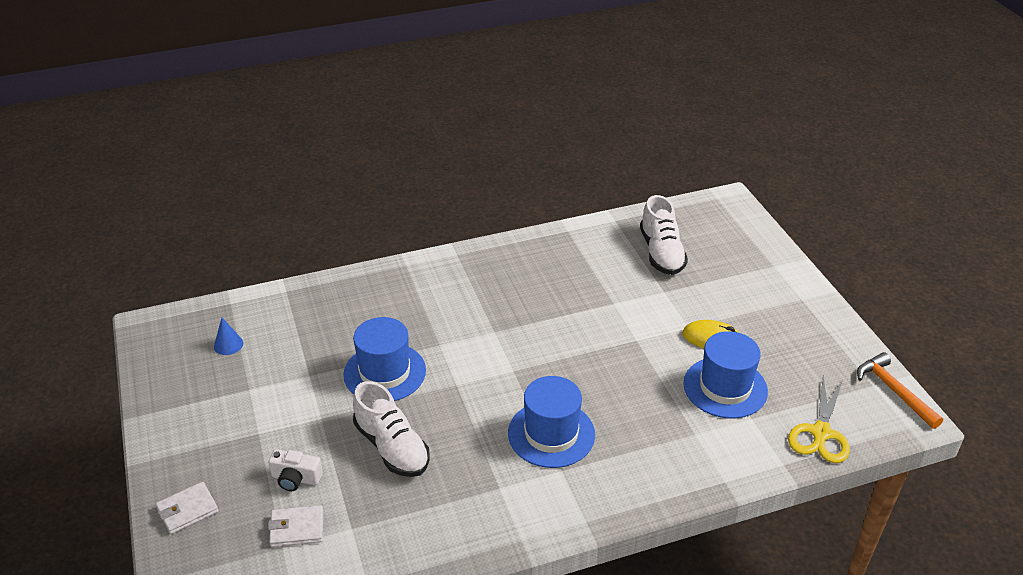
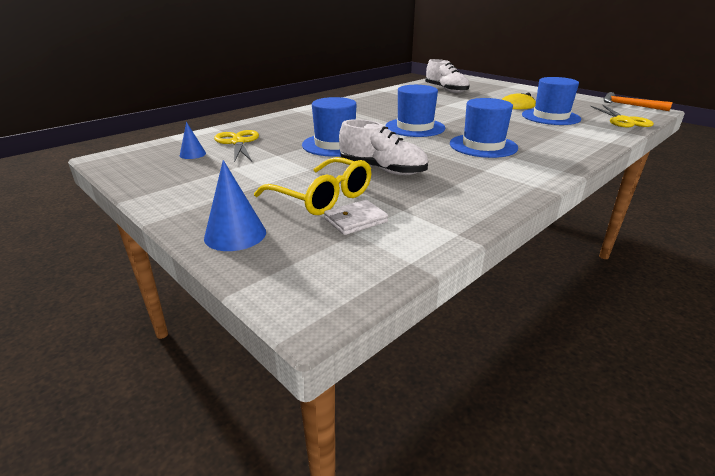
camera: 25 degrees left, 10 degrees down
(187, 510) = (235, 234): white wallet -> blue cone
(287, 331) = (238, 142): none -> yellow scissors
(296, 478) = (322, 197): white camera -> yellow glasses
(512, 359) = (415, 127): none -> blue hat

